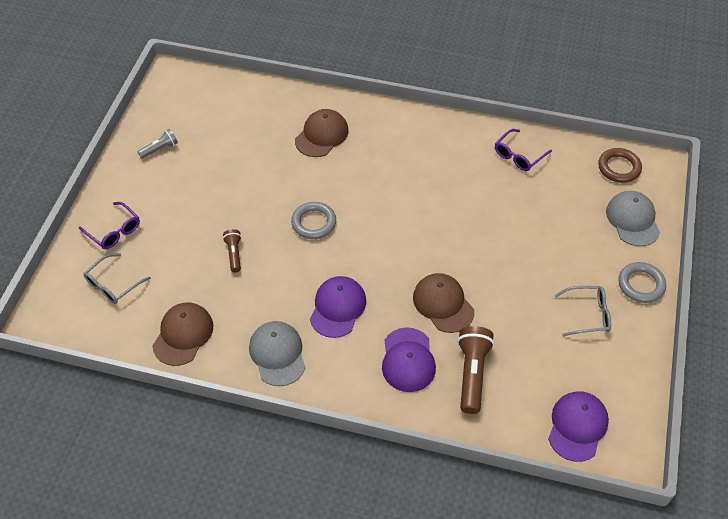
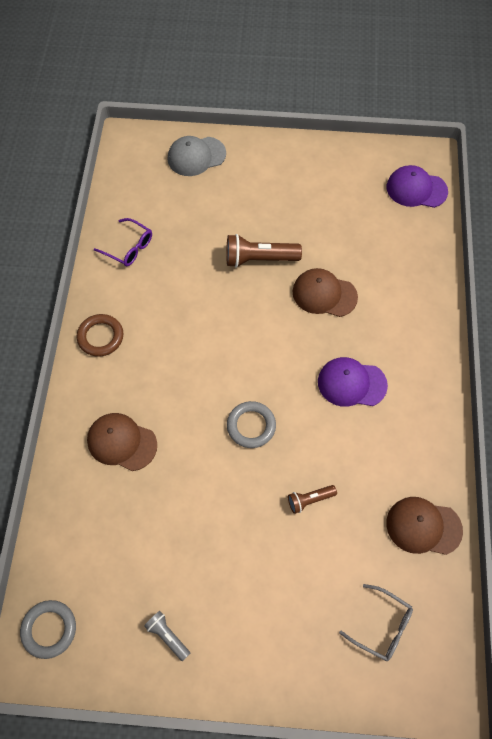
camera: 100 degrees left, 10 degrees up
(114, 231) = (307, 652): purple glasses -> none
(277, 354) = (418, 428): grey cap -> none
(408, 360) = (391, 315): purple cap -> none
(443, 304) = (324, 294): brown cap -> brown cap turned 60 degrees clockwise
(472, 374) = (390, 264): brown flashlight -> brown flashlight (259, 259)
(588, 314) = (307, 186): grey glasses -> none
(619, 168) = (134, 167): brown ring -> brown ring (100, 337)
(641, 284) = (267, 150): grey ring -> grey ring (49, 629)

